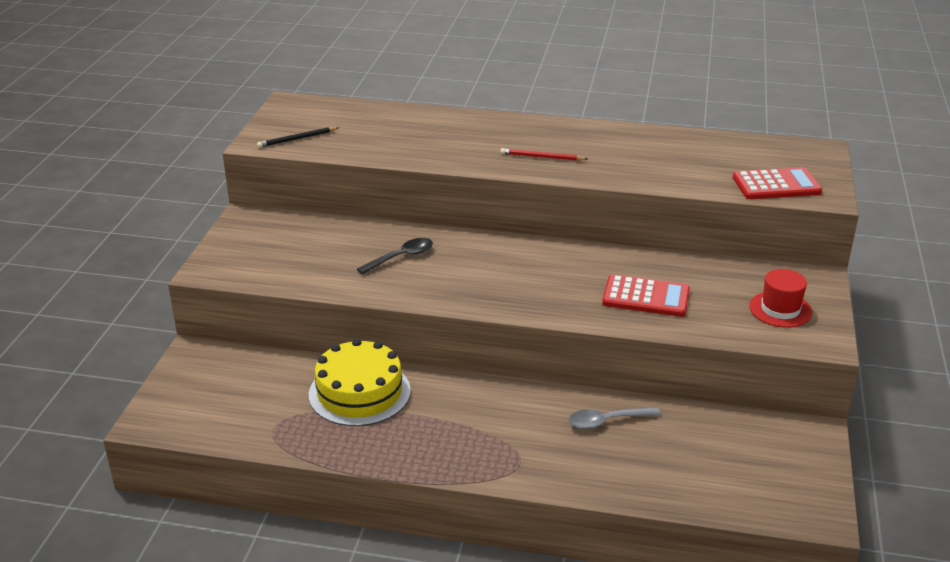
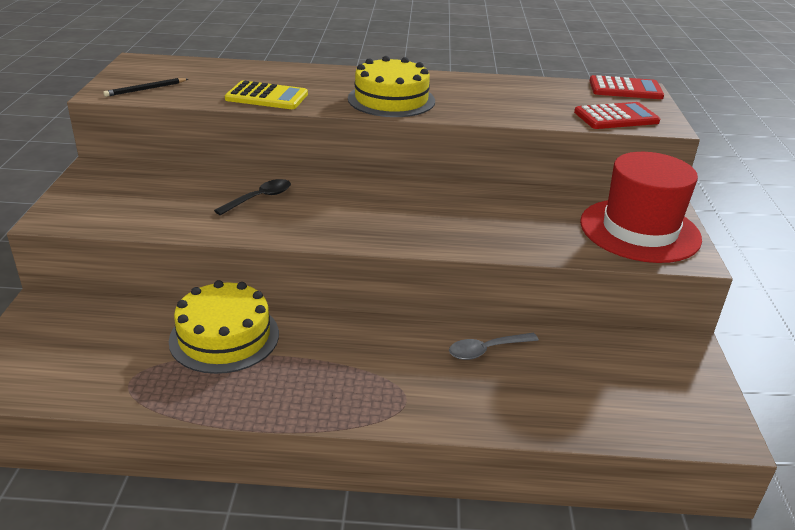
camera: 10 degrees left, 0 degrees up
(415, 151) = (266, 97): none -> yellow calculator
(541, 157) = (391, 99): red pencil -> yellow cake
(646, 297) = (509, 225): red calculator -> red calculator (625, 89)
(780, 309) = (639, 230): red hat -> red hat, size x1.96

